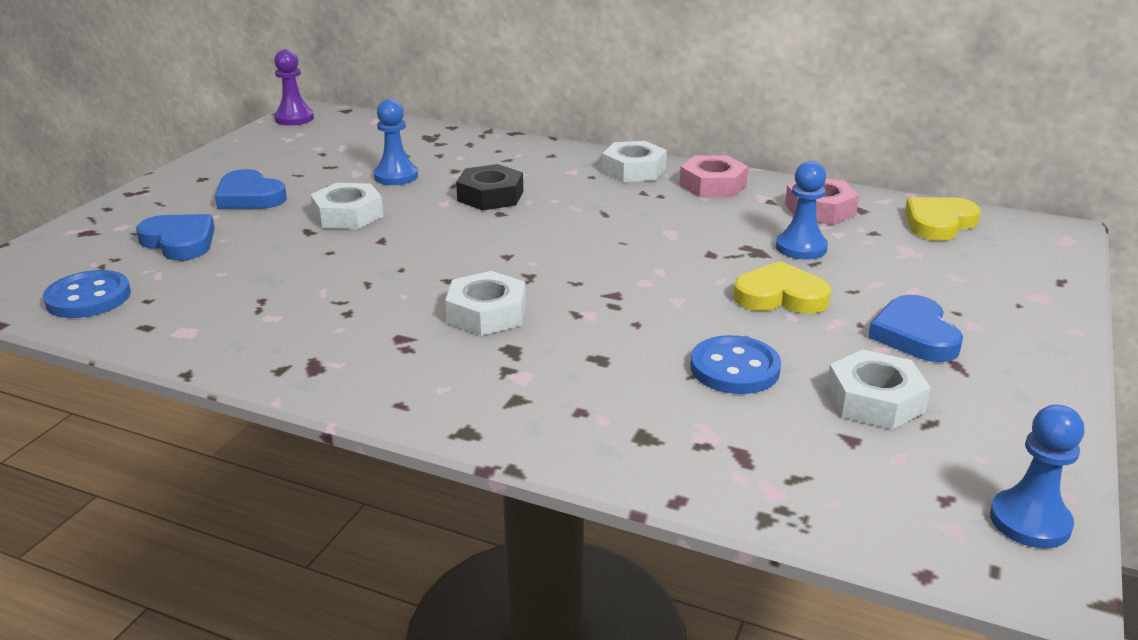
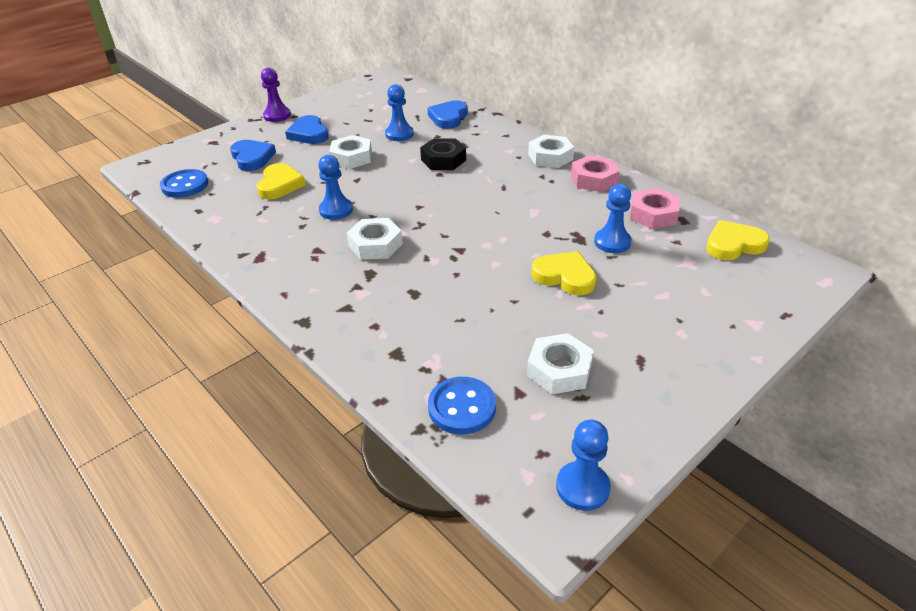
camera: 25 degrees right, 10 degrees up
(261, 268) = (280, 185): none -> yellow heart
(294, 118) = (373, 80): purple pawn -> purple pawn (277, 116)
(385, 283) = (336, 210): none -> blue pawn
(734, 368) = (489, 322): blue button -> blue button (462, 407)
(914, 335) = (631, 329): blue heart -> blue heart (448, 117)

